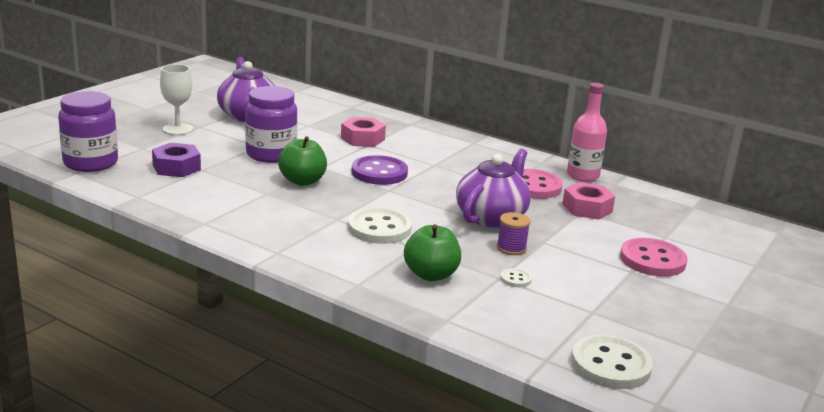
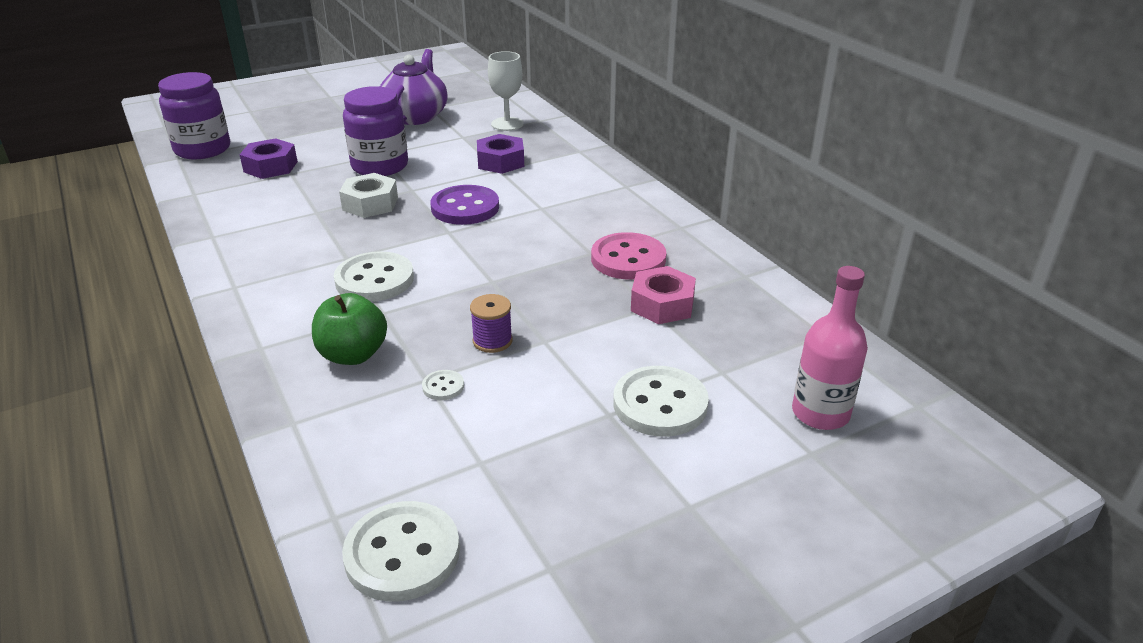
camera: 30 degrees right, 10 degrees up
(178, 129) = (328, 123): white goblet -> white goblet (507, 124)
(302, 181) = (370, 204): green apple -> white nut
(362, 139) = (501, 162): pink nut -> purple nut
(491, 217) = (522, 292): purple teapot -> none
(582, 176) = (714, 256): pink bottle -> pink bottle (820, 413)
(652, 260) = (660, 404): pink button -> white button

